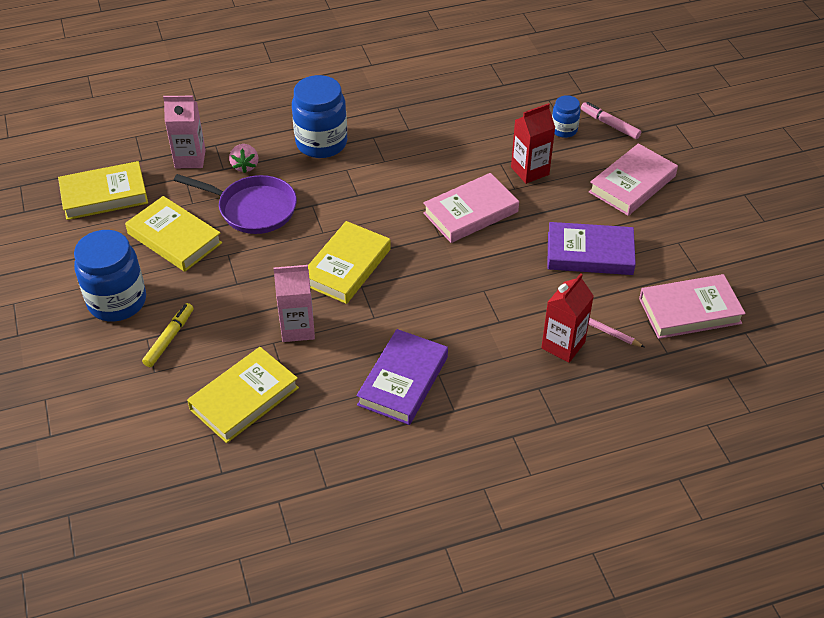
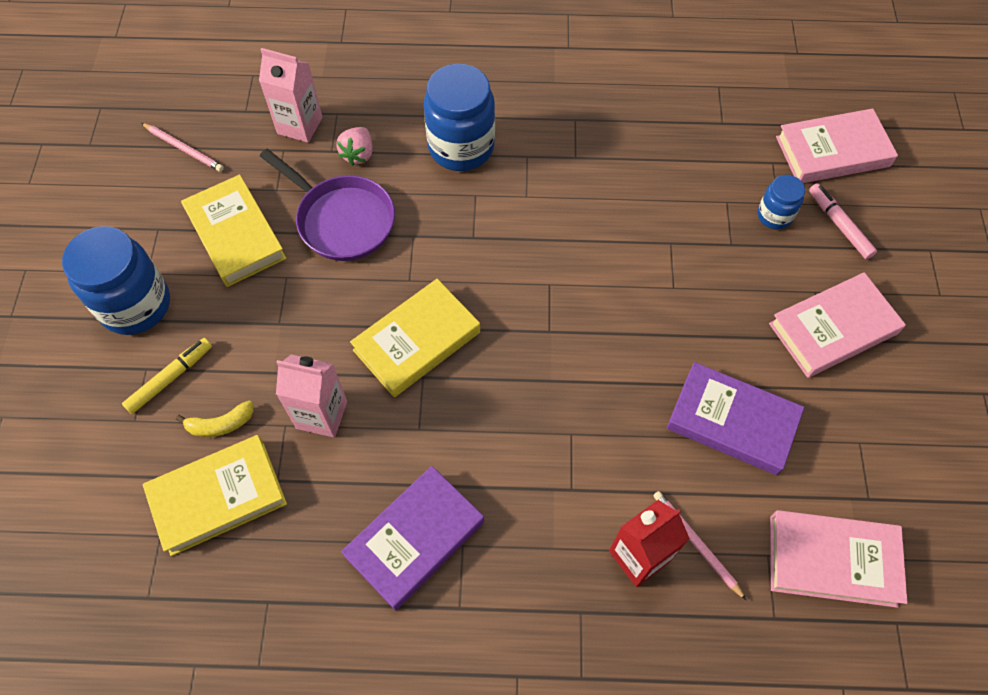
camera: 20 degrees right, 15 degrees up
(104, 195) = (184, 149): yellow book -> pink pencil
(223, 355) = (220, 424): none -> yellow banana
(470, 212) = (602, 308): pink book -> pink book (832, 151)
(530, 171) = (704, 266): red carton -> none

